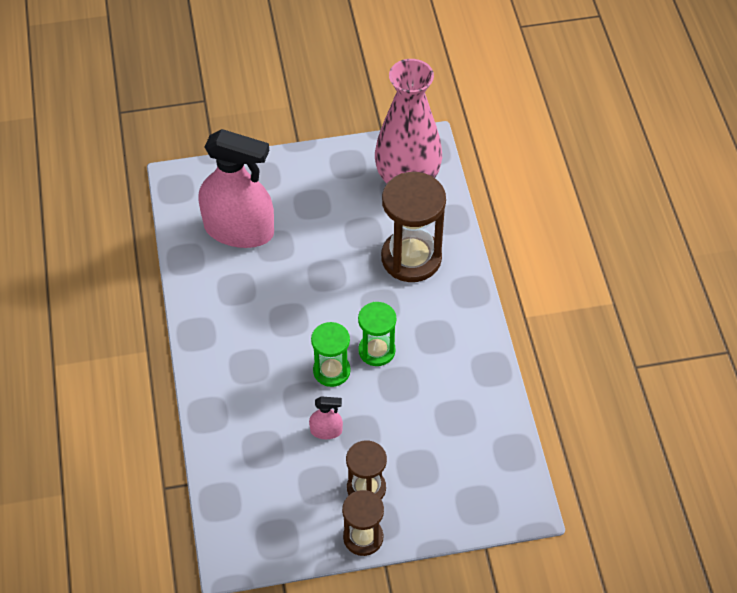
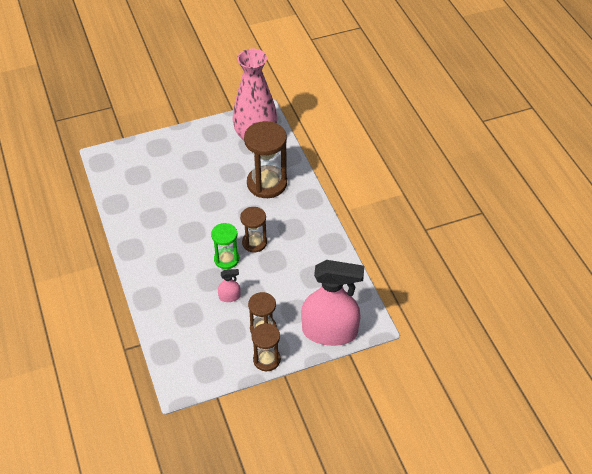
camera: 10 degrees left, 5 degrees down
(239, 230) = (148, 181): pink spray bottle -> pink spray bottle (329, 331)
(376, 350) = (254, 243): green hourglass -> brown hourglass

